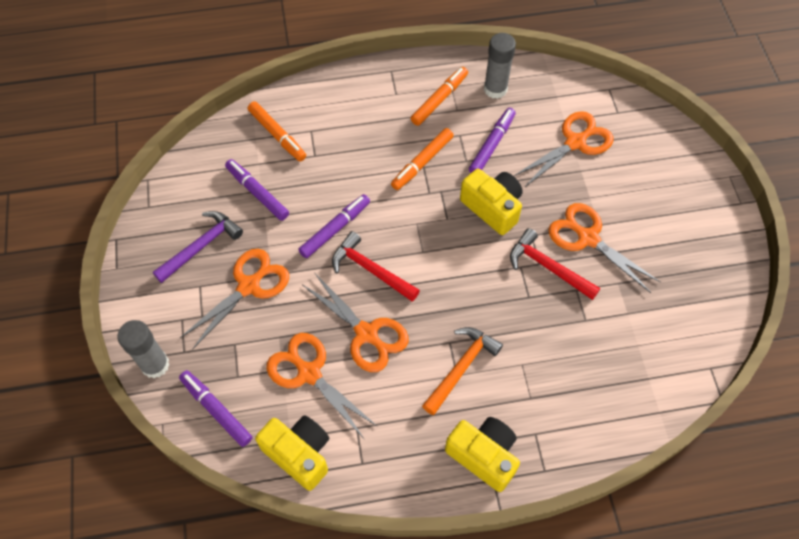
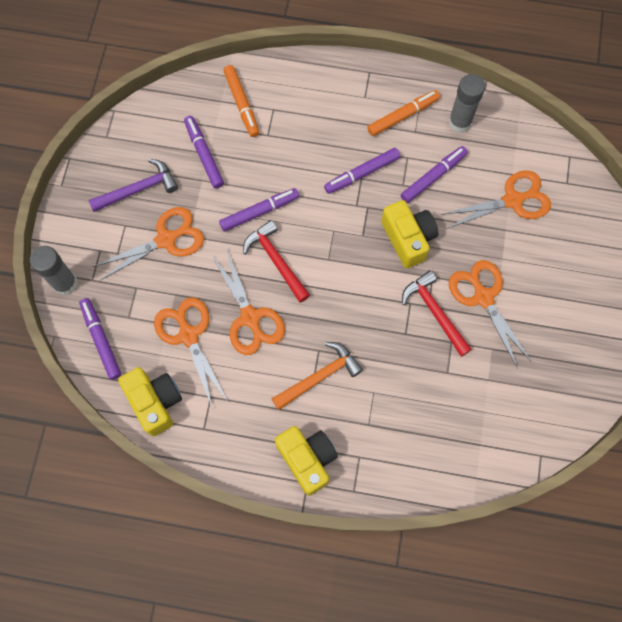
camera: 20 degrees right, 10 degrees up
(422, 162) = (362, 174): orange marker -> purple marker

